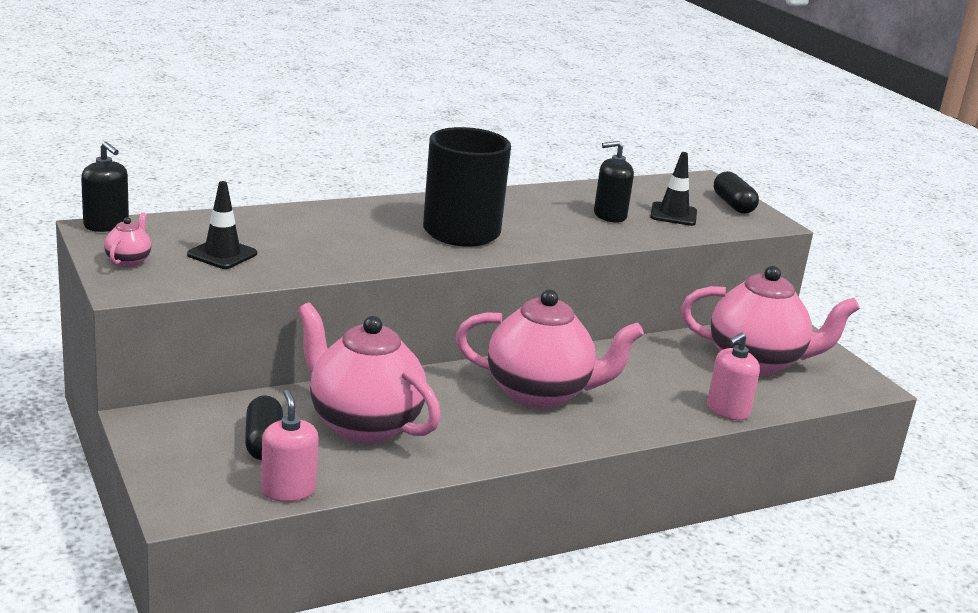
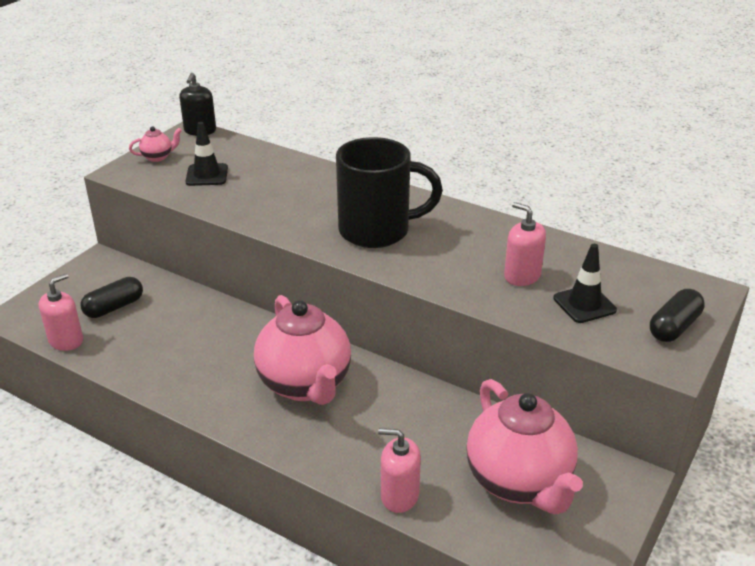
camera: 60 degrees right, 10 degrees up
(363, 425) = (173, 331): pink teapot -> none
(609, 215) = (522, 276): black soap dispenser -> pink soap dispenser

